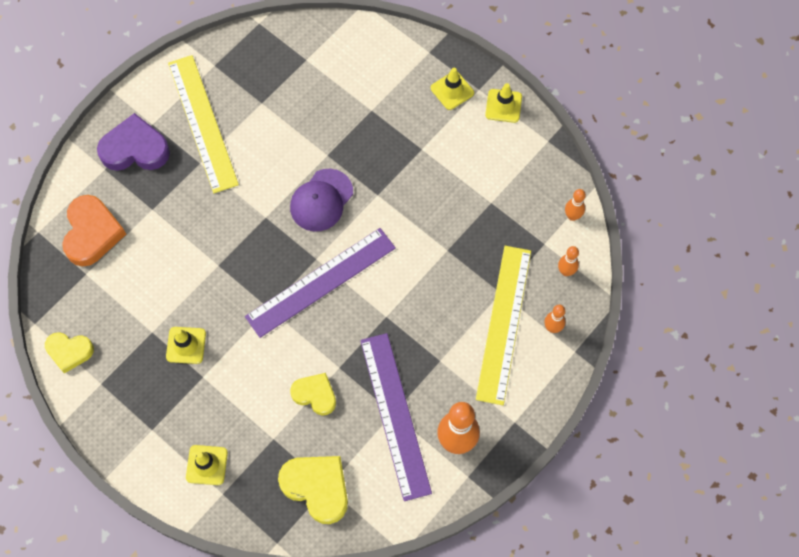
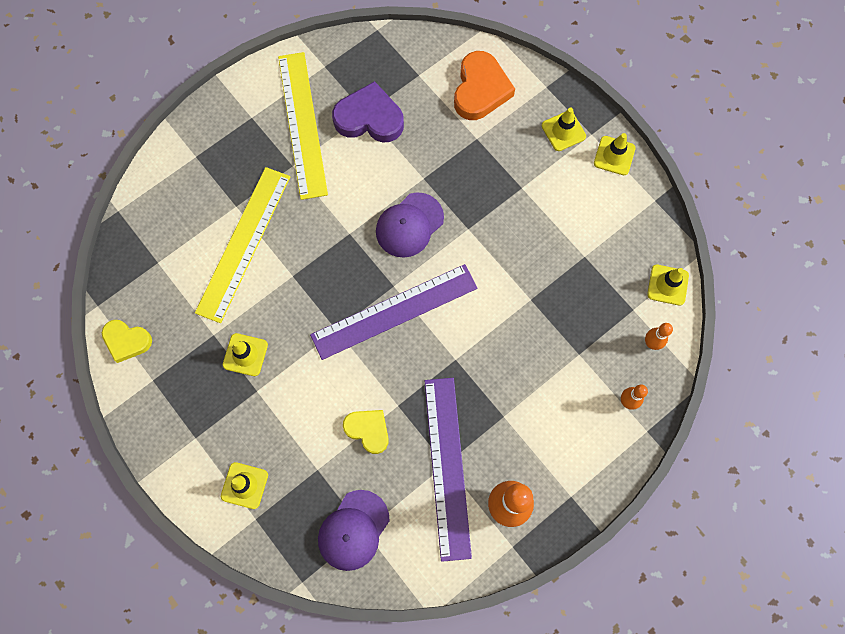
camera: 10 degrees right, 5 degrees up
(92, 233) = (171, 221): orange heart -> orange heart (480, 90)
(135, 149) = (230, 140): purple heart -> purple heart (369, 118)
(317, 487) = (353, 530): yellow heart -> purple cap
(504, 324) = (577, 388): yellow ruler -> yellow ruler (243, 243)
(572, 216) = (667, 285): orange bowling pin -> yellow traffic cone

